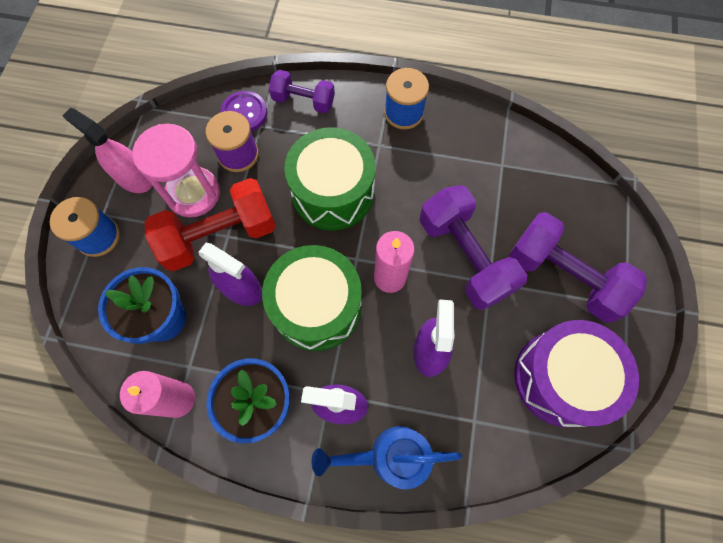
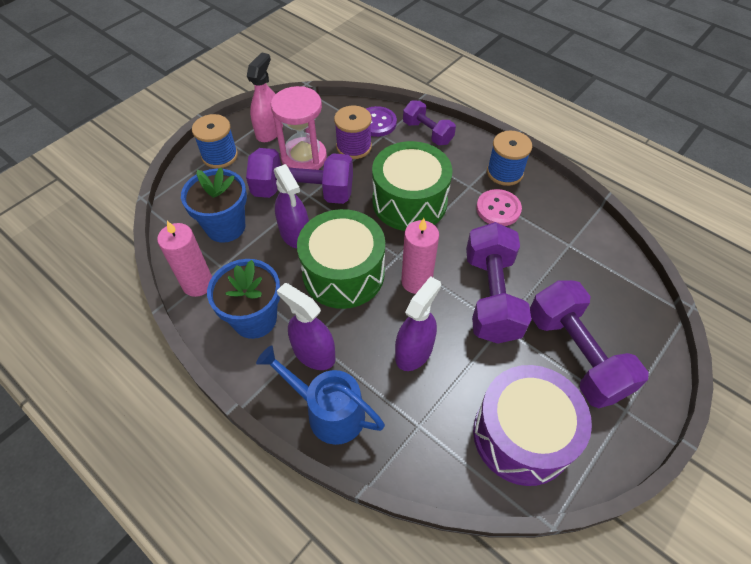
camera: 30 degrees right, 15 degrees down
(134, 178) = (269, 131): pink spray bottle -> pink spray bottle turned 45 degrees clockwise
(220, 236) = (303, 192): red dumbbell -> purple dumbbell
(420, 158) = (498, 209): none -> pink button

